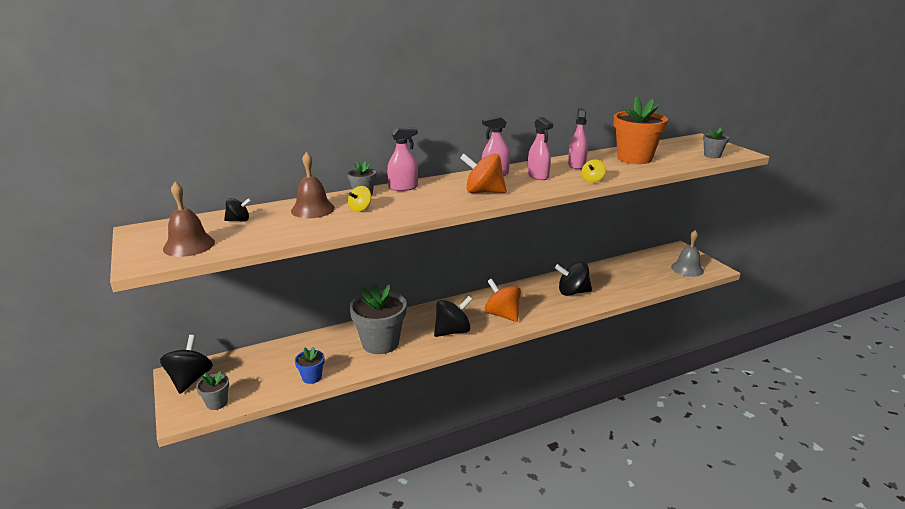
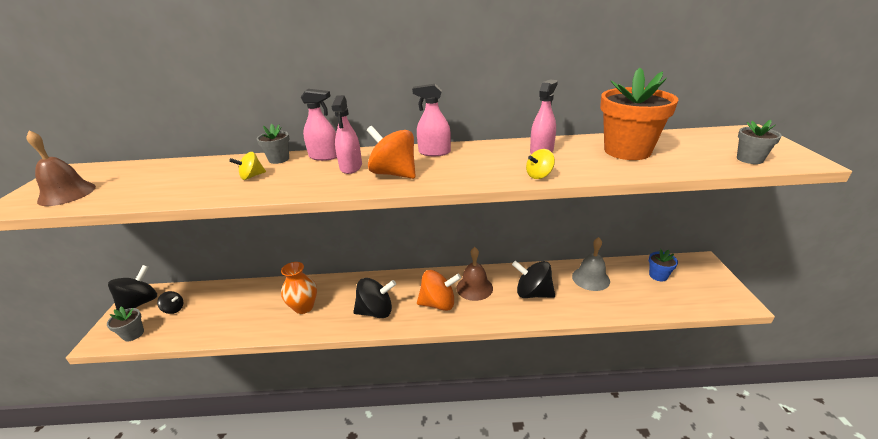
camera: 25 degrees right, 5 degrees up
(239, 220) = (143, 173): black spinning top -> black spinning top (174, 309)
(312, 209) = (214, 170): brown bell -> brown bell (474, 288)
(312, 377) = (220, 329): blue flower pot -> blue flower pot (658, 275)
(380, 343) = (304, 307): grey flower pot -> orange vase
(502, 315) = (438, 304): orange spinning top -> orange spinning top turned 105 degrees clockwise
(538, 176) = (479, 160): pink spray bottle -> pink spray bottle (351, 167)
(687, 269) = (697, 293): grey bell -> grey bell (590, 278)

